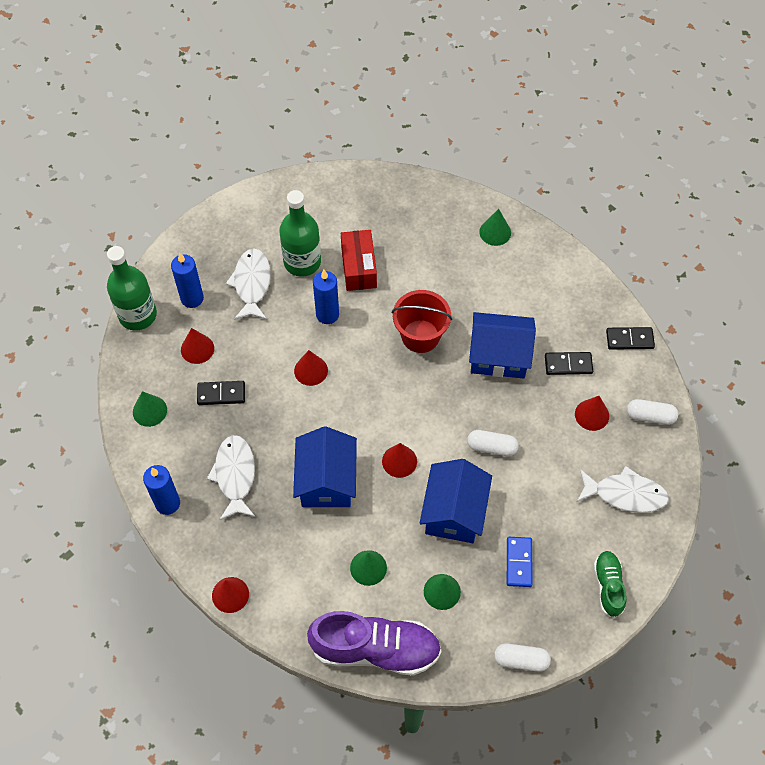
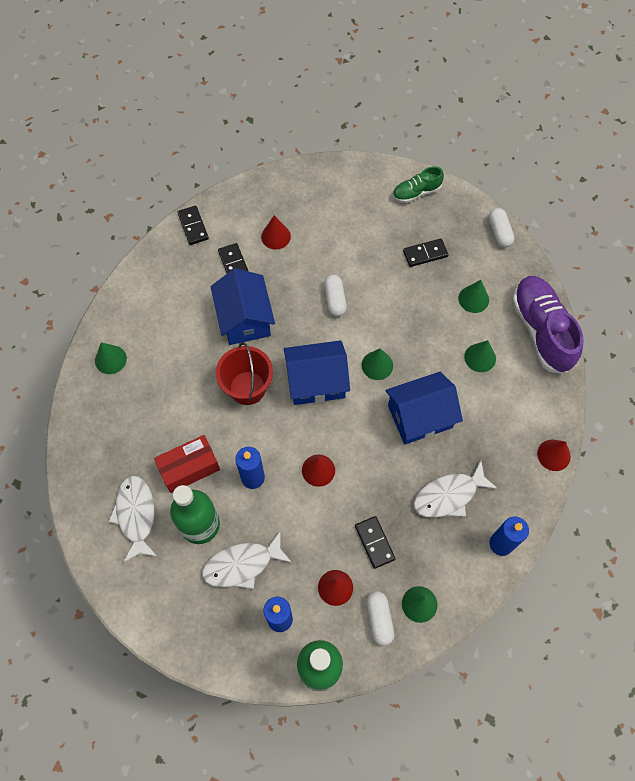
camera: 110 degrees left, 5 degrees up
(399, 461) = (377, 365): red cone -> green cone
(454, 512) = (404, 310): blue house -> blue house (316, 381)
(519, 562) = (425, 254): blue domino -> black domino
(625, 494) = (337, 198): white fish -> white fish (136, 515)
(650, 416) = (261, 197): white capsule -> white capsule (379, 619)

